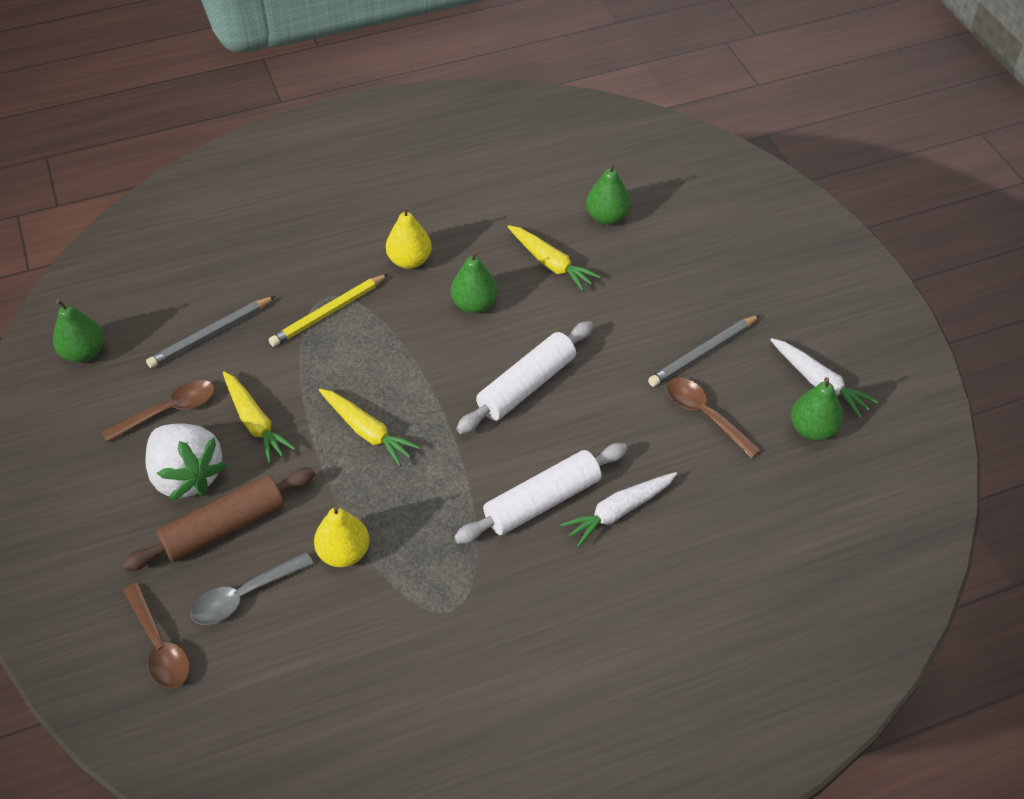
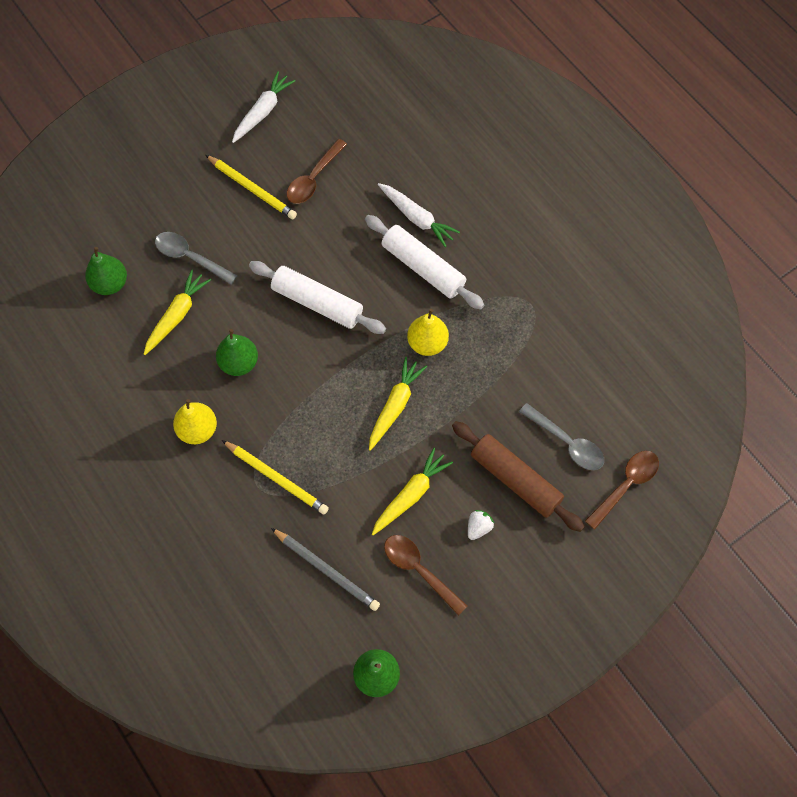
camera: 105 degrees left, 15 degrees up
(187, 476) = (478, 527): white strawberry -> white strawberry, size x0.41
(344, 553) = (509, 387): yellow pear -> yellow pear (427, 343)
(622, 284) = (190, 257): none -> grey spoon
(703, 353) = (252, 189): grey pencil -> yellow pencil
(812, 429) = (308, 112): green pear -> none

